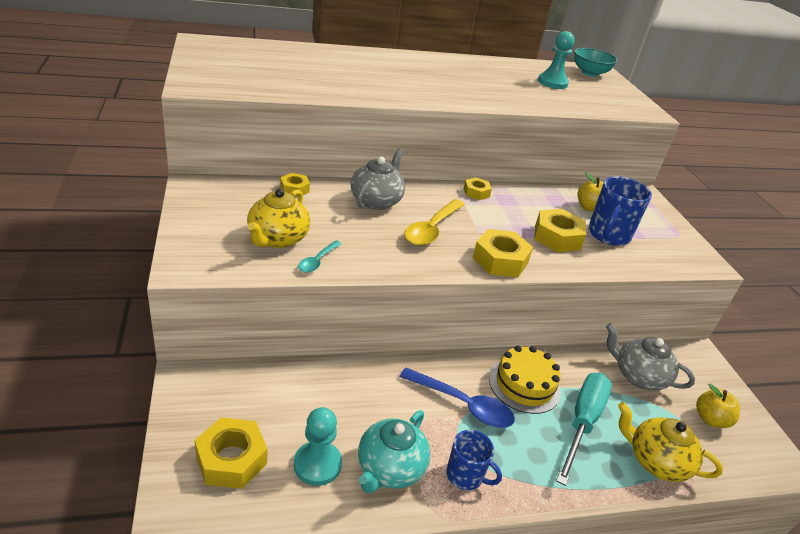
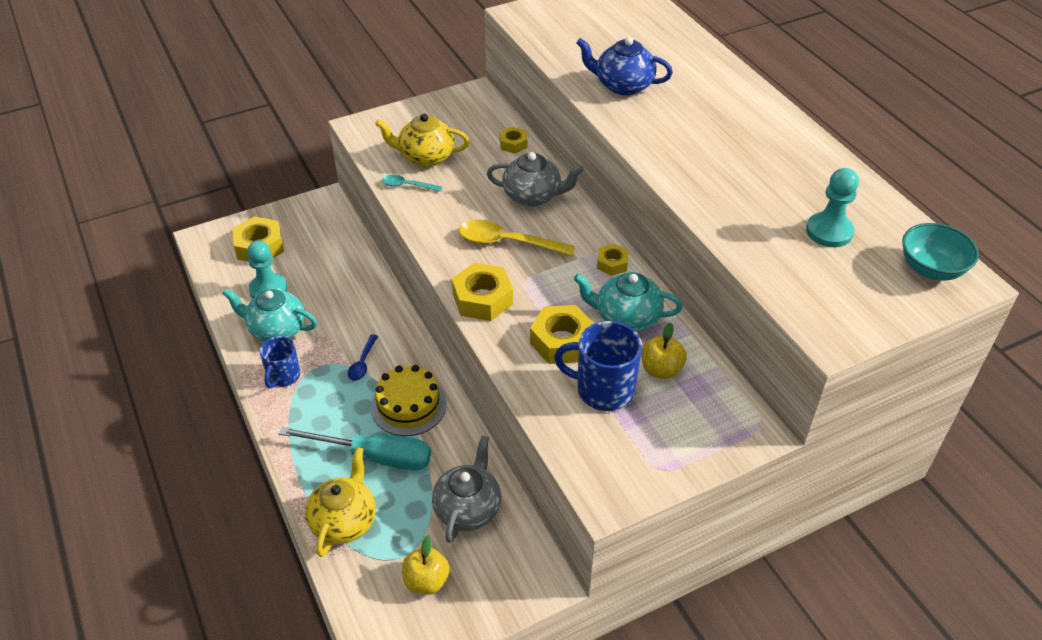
camera: 80 degrees right, 10 degrees up
(352, 84) = (623, 85): none -> blue teapot
(463, 404) = (362, 363): blue spoon -> blue spoon, size x0.55
(536, 205) = (626, 318): none -> turquoise teapot

